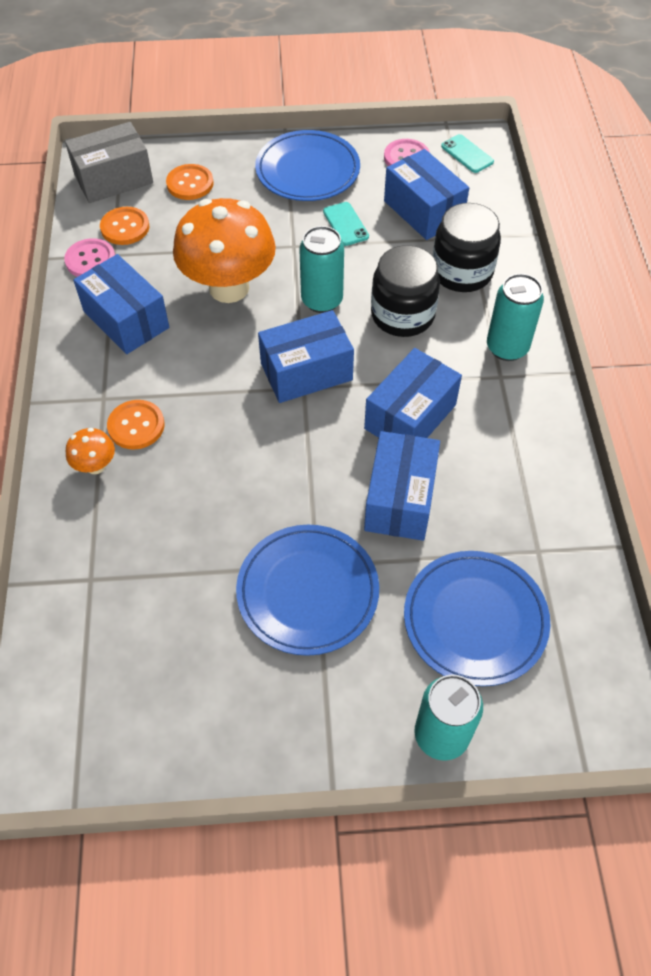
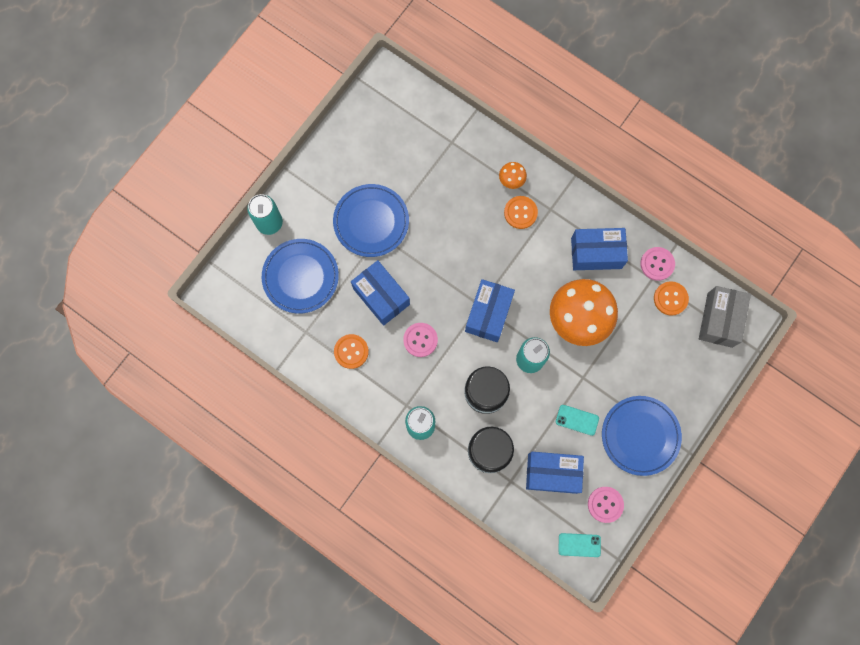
camera: 130 degrees right, 20 degrees up
(190, 184) = (681, 359): orange button -> orange button (351, 351)
(410, 417) = (420, 340): blue box -> pink button

